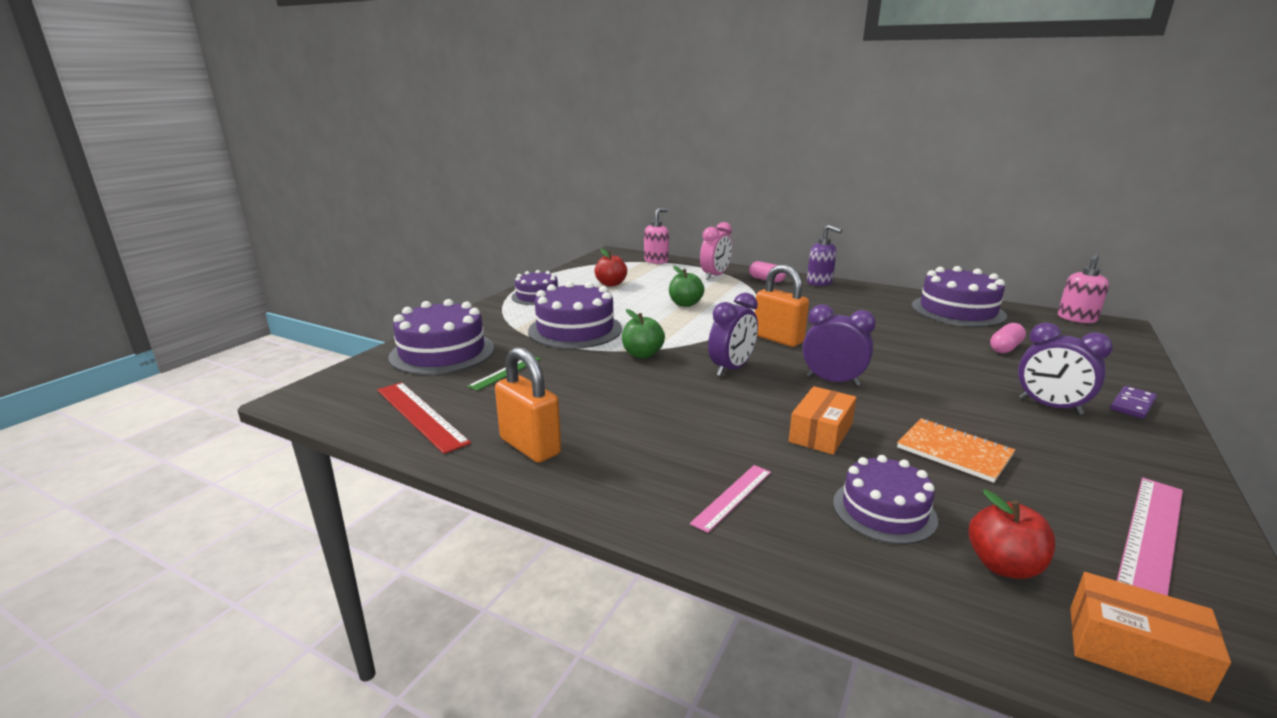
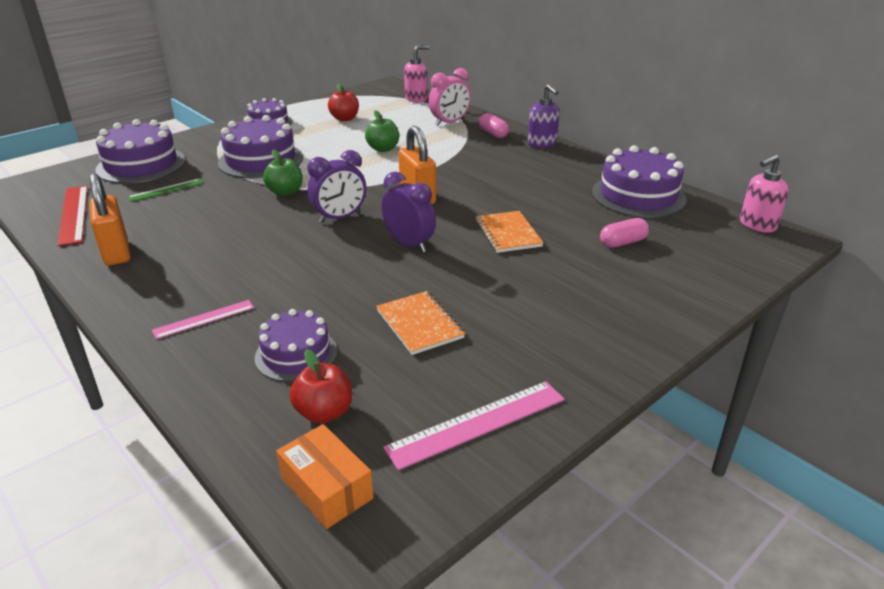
camera: 20 degrees right, 10 degrees up
(821, 433) = (335, 286): orange box -> none
(904, 357) = (508, 233): none -> orange notebook
(1050, 406) = (570, 305): purple clock -> none
(1132, 404) = (657, 320): purple domino -> none

